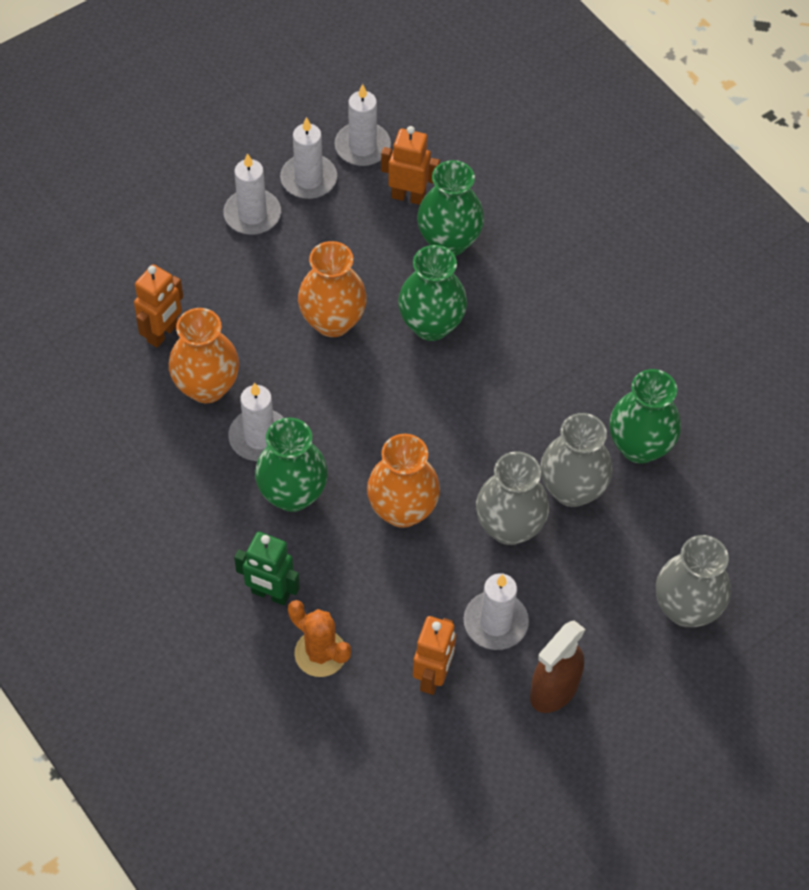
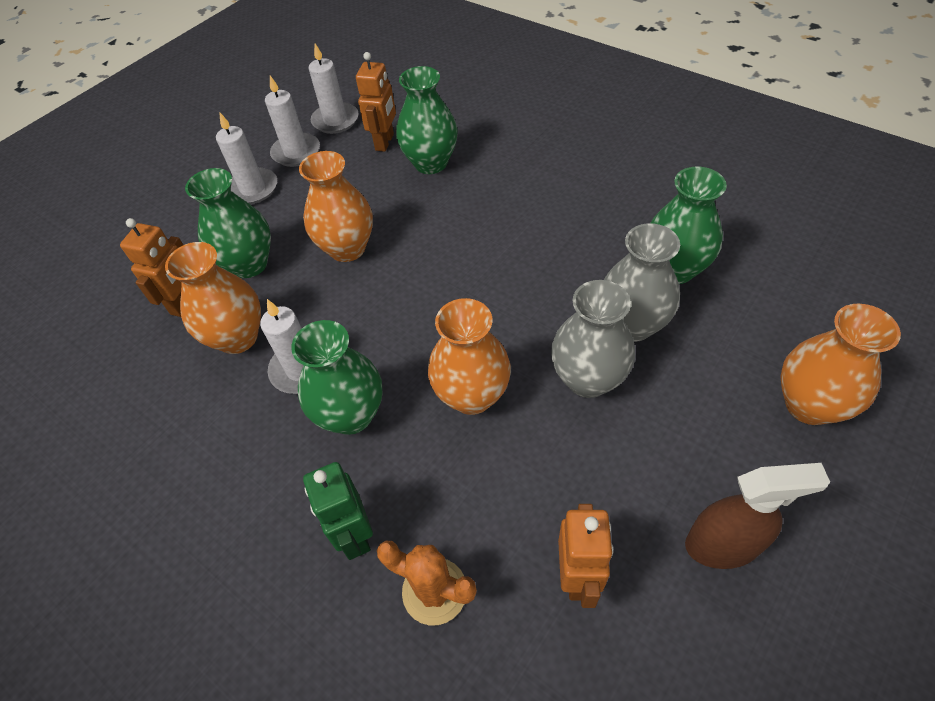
camera: 10 degrees left, 5 degrees down
(270, 594) = (355, 535): green robot -> green robot turned 60 degrees clockwise
(408, 196) = (385, 142): orange robot -> orange robot turned 105 degrees clockwise
(431, 325) = (439, 227): green vase -> green vase (249, 264)
(495, 622) = (620, 485): white candle -> none
(554, 690) = (722, 545): brown spray bottle -> brown spray bottle turned 120 degrees counterclockwise
(686, 608) = (809, 405): grey vase -> orange vase

